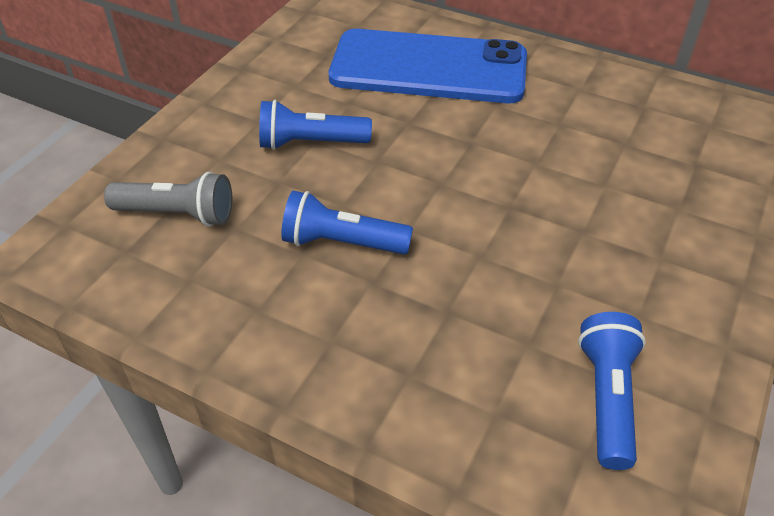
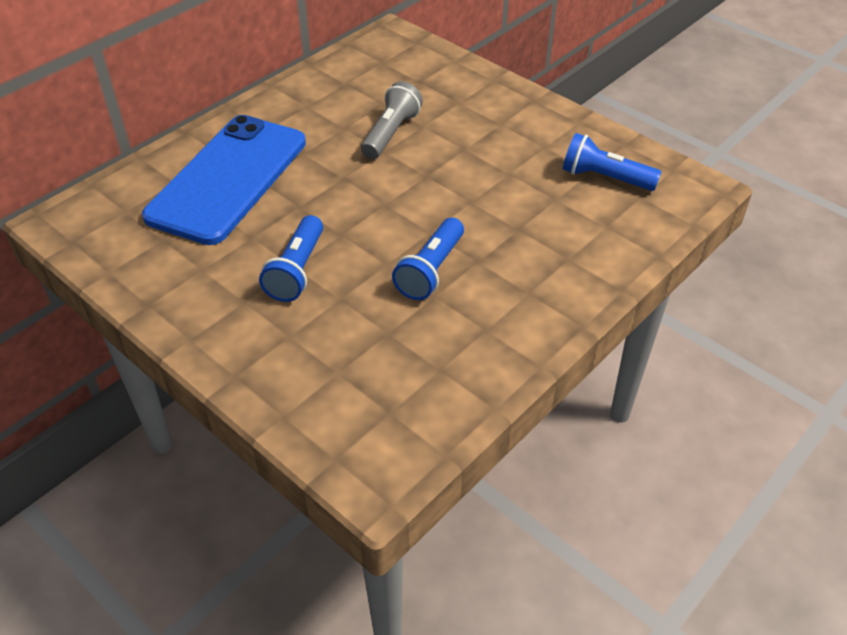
camera: 75 degrees left, 0 degrees up
(177, 214) = (355, 371): grey flashlight -> grey flashlight (391, 133)

